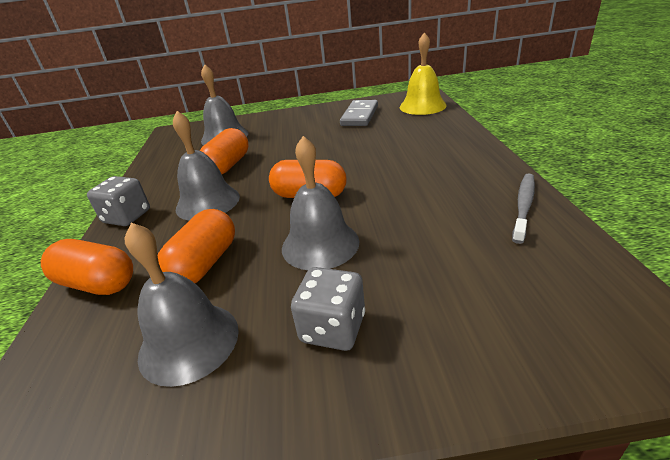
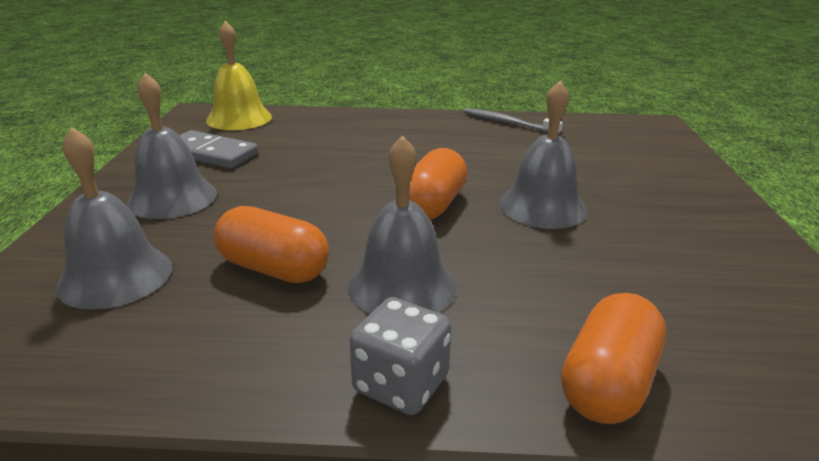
camera: 85 degrees left, 5 degrees down
(189, 342) = (701, 284): grey bell -> grey bell (172, 198)
(205, 263) = (567, 280): orange capsule -> none
(333, 328) = (665, 210): grey dice -> none

